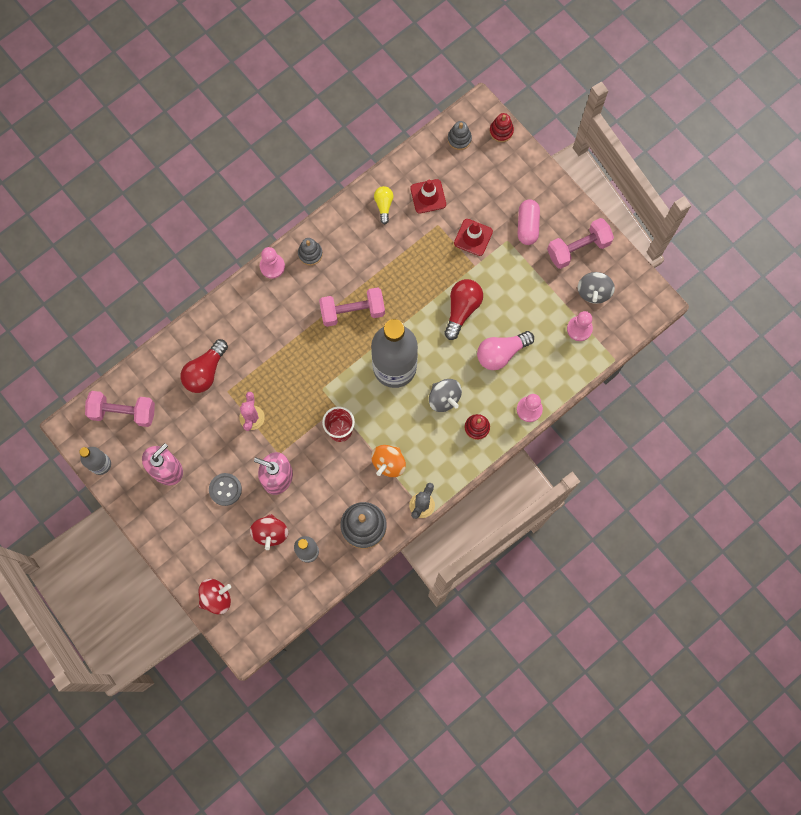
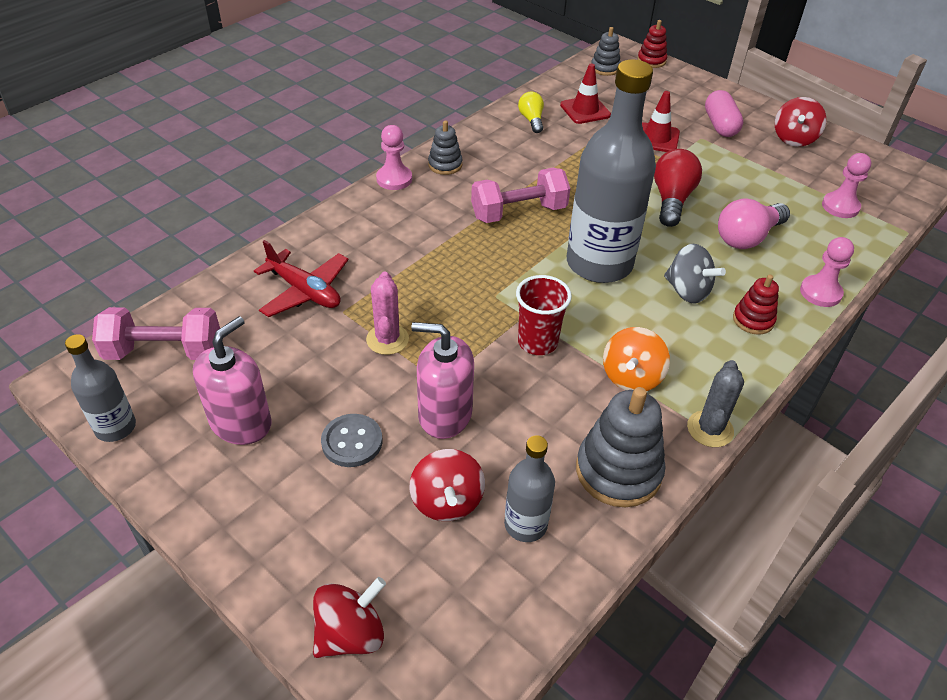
camera: 10 degrees left, 30 degrees down
(205, 371) = (305, 291): red light bulb -> red plane
(578, 248) = (794, 139): pink dumbbell -> red spinning top
(593, 292) = (837, 173): grey spinning top -> none

